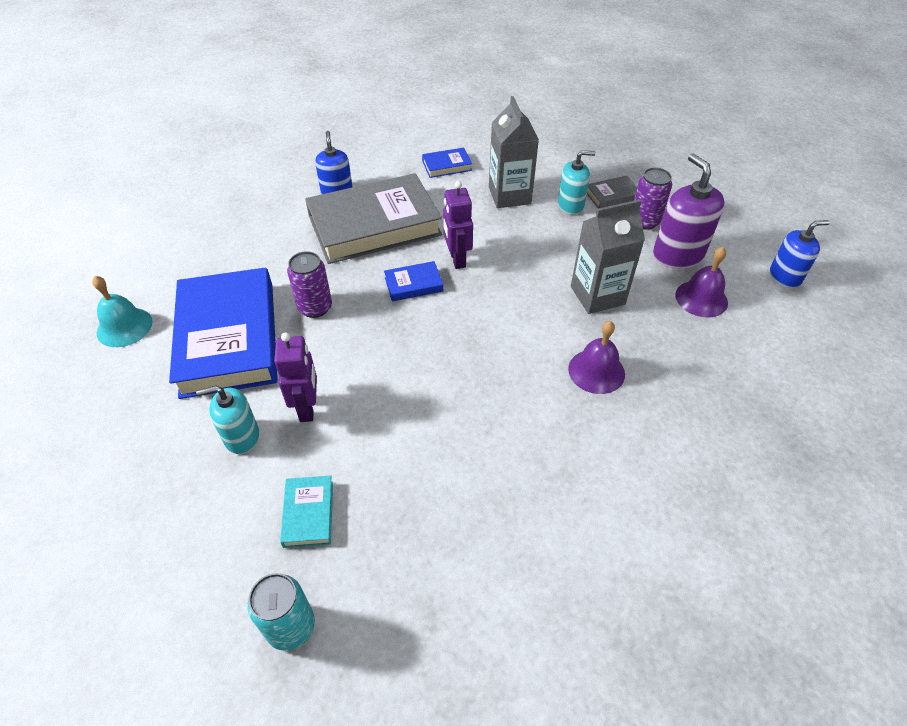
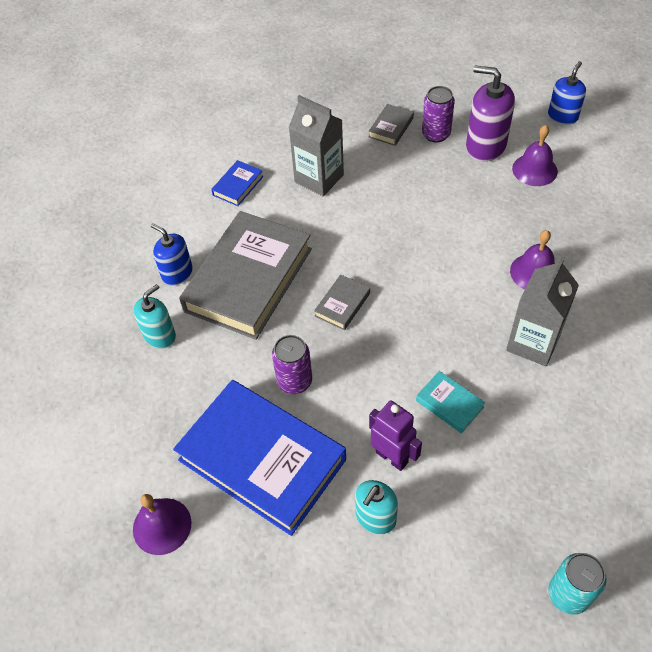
camera: 40 degrees left, 5 degrees up
(124, 327) = (162, 526): turquoise bell -> purple bell
(308, 513) = (488, 522): turquoise book -> turquoise book (449, 404)
(413, 284) = (342, 305): blue book -> grey book
(457, 259) = (347, 260): purple robot -> none
(570, 205) = (372, 156): turquoise soap dispenser -> turquoise soap dispenser (160, 335)
(597, 295) = (472, 216): grey carton -> grey carton (533, 343)

